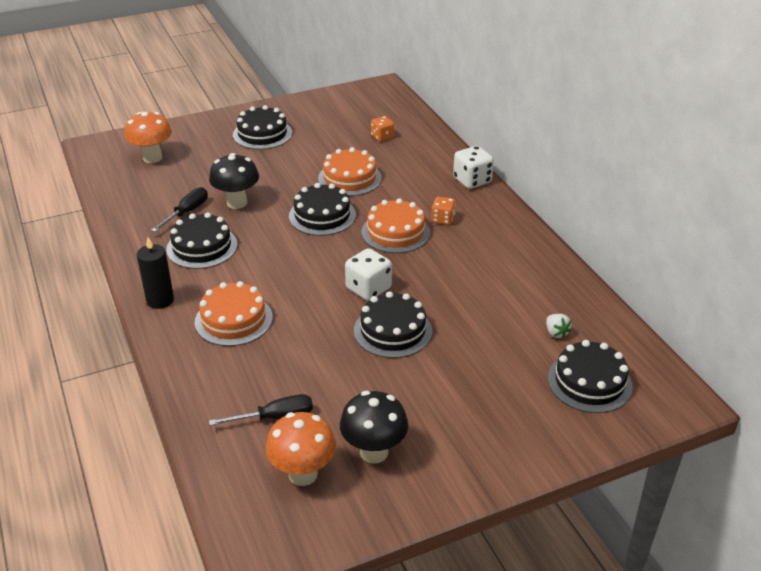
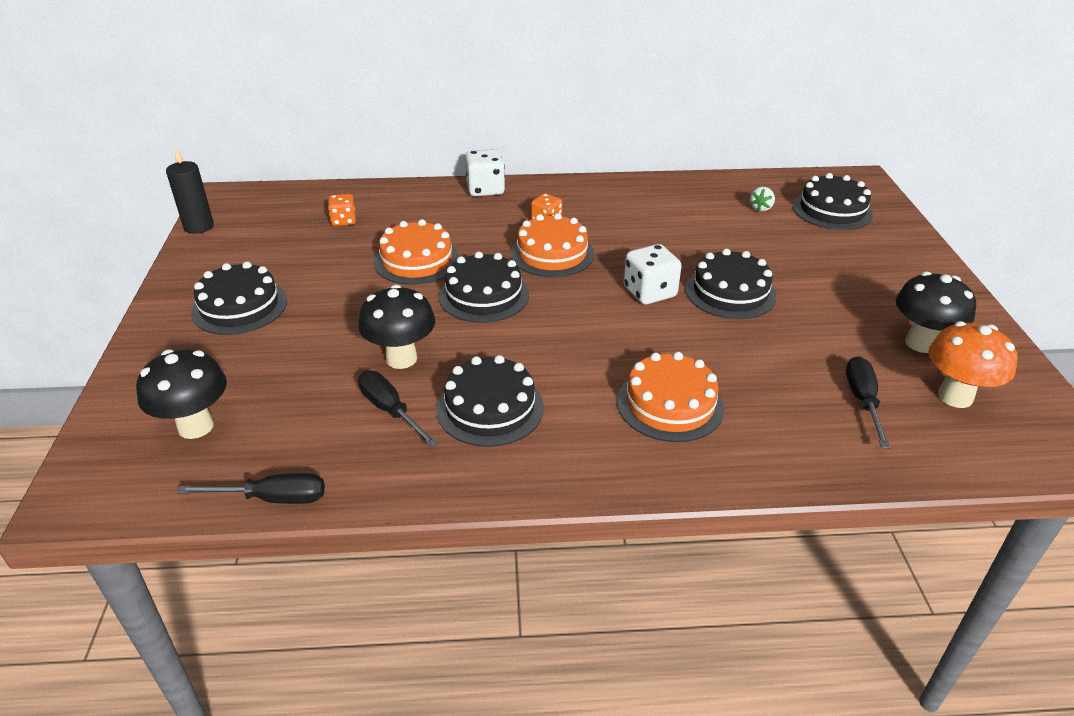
camera: 70 degrees left, 0 degrees up
(106, 197) = (272, 498): none -> black screwdriver
(152, 158) = (196, 426): orange mushroom -> black mushroom
(160, 300) = (599, 468): black candle -> black candle (199, 226)
(556, 333) = (761, 208): white strawberry -> white strawberry turned 120 degrees clockwise

